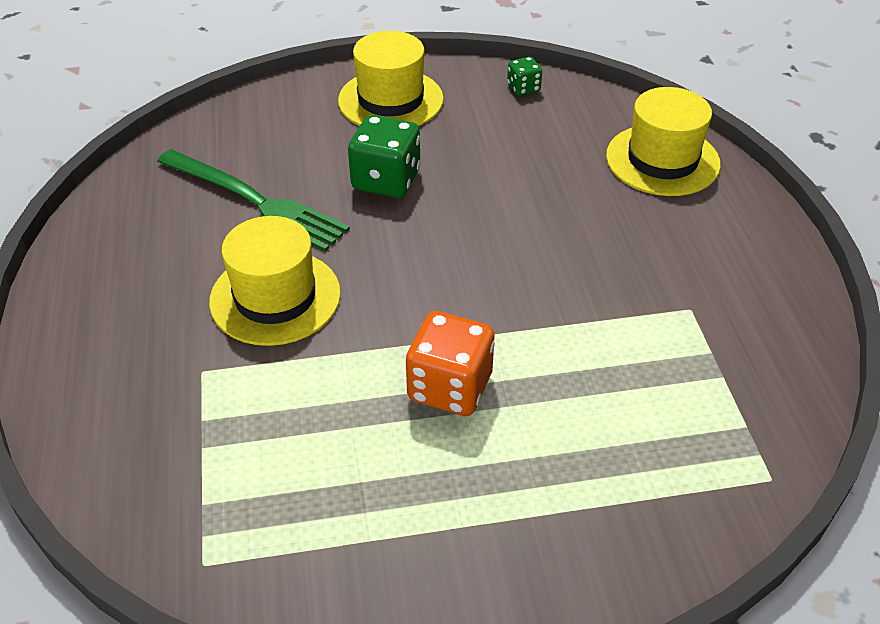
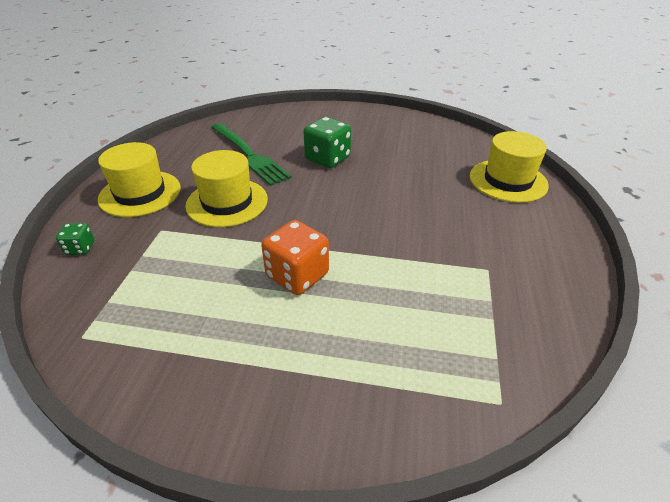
camera: 20 degrees right, 5 degrees down
(390, 100) = (354, 122): yellow hat -> yellow hat (140, 193)
(523, 88) = (435, 129): green dice -> green dice (80, 248)

